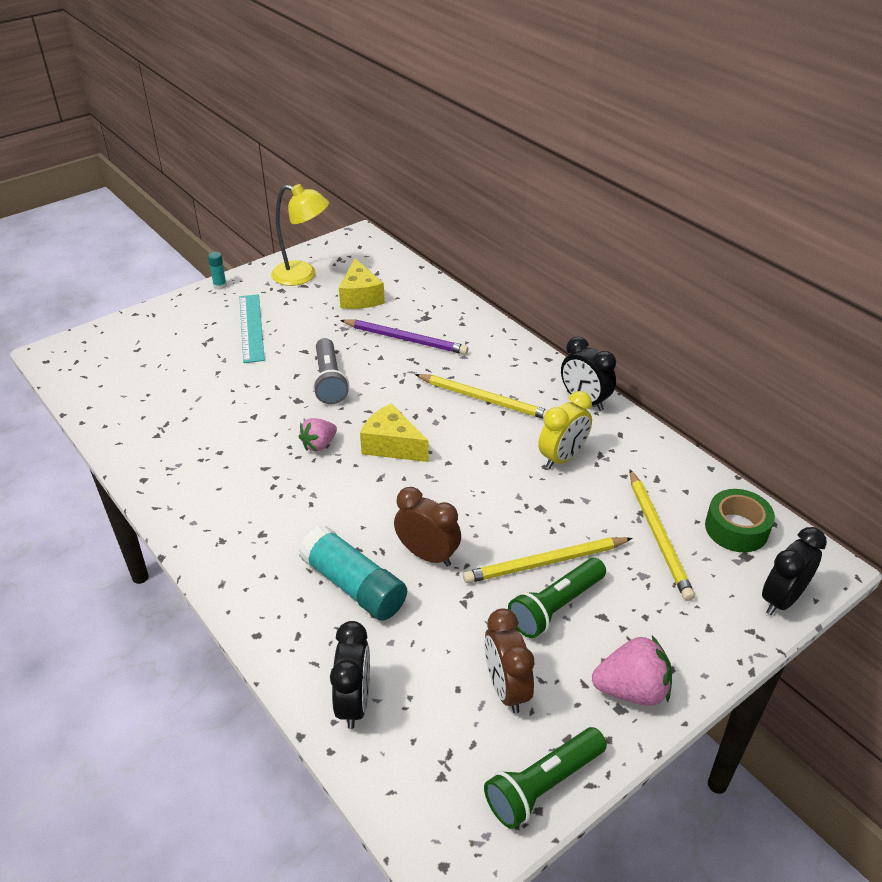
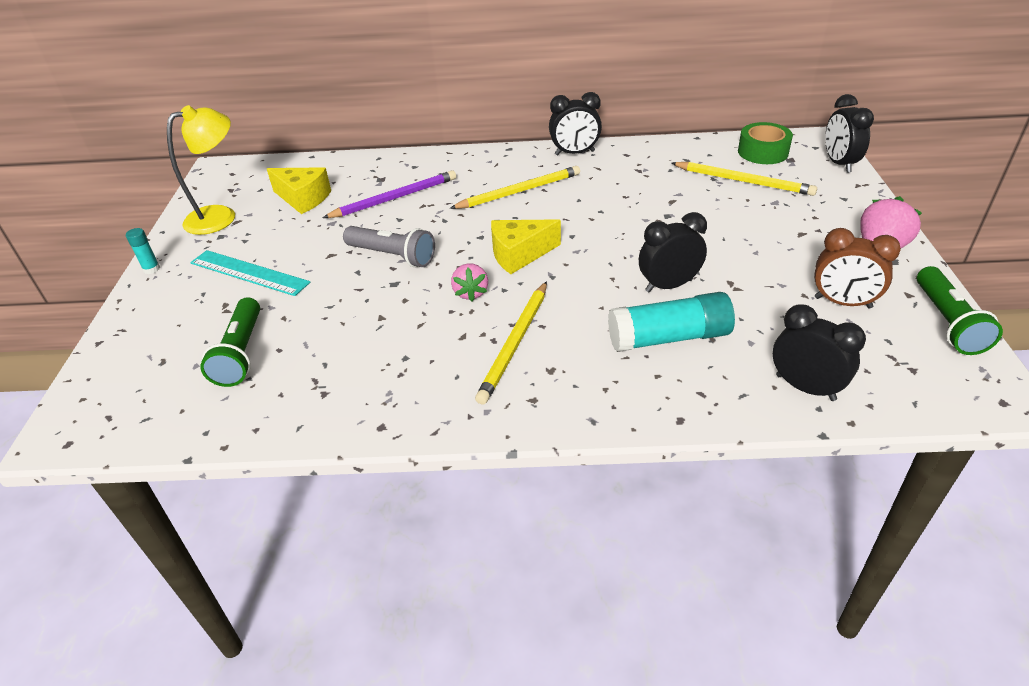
camera: 50 degrees left, 0 degrees up
(427, 555) = (668, 285): brown clock -> black clock
(545, 563) = (727, 235): yellow pencil -> yellow pencil (515, 343)
(556, 606) = (776, 248): green flashlight -> green flashlight (241, 353)
(562, 458) = (625, 185): yellow clock -> none

